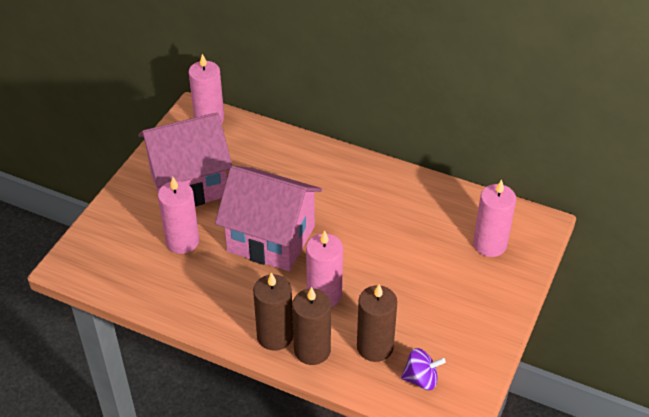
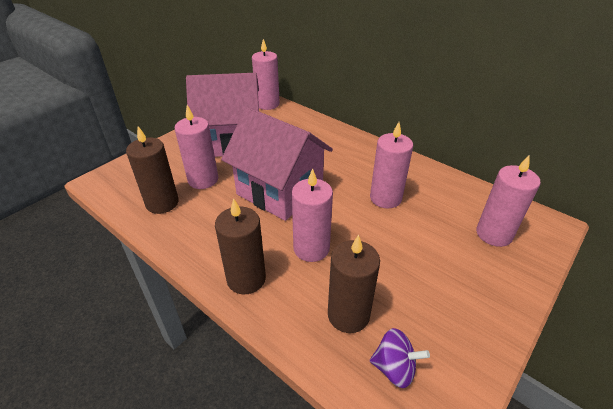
camera: 15 degrees right, 5 degrees down
(312, 350) = (278, 302): brown candle -> brown candle (162, 203)
(381, 225) = (385, 198): none -> pink candle

